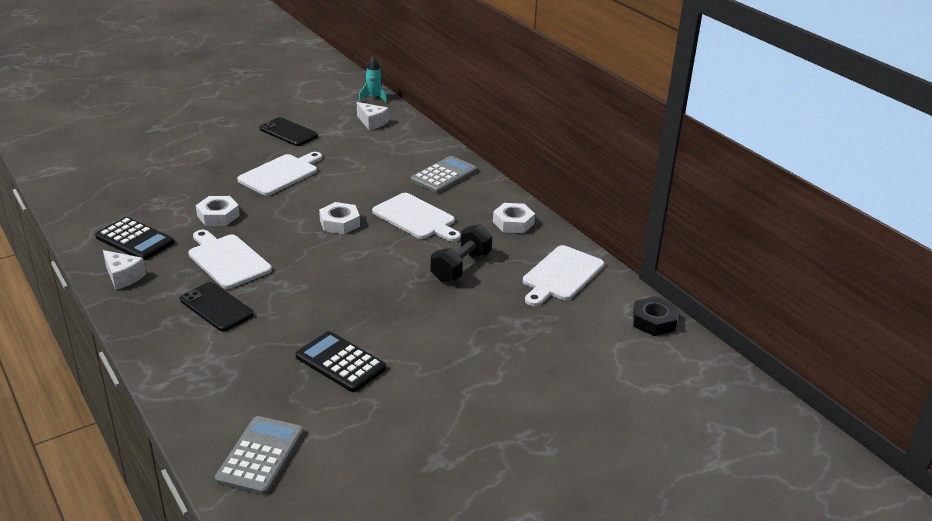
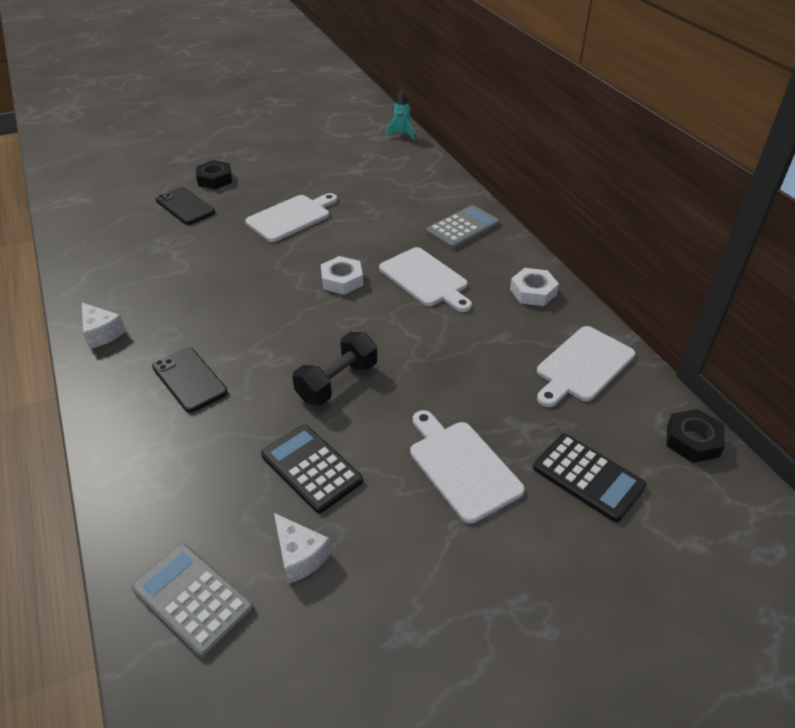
camera: 10 degrees right, 10 degrees up
(135, 240) = (125, 287): black calculator -> black calculator (588, 477)
(197, 145) = (215, 179): none -> black nut
(218, 216) = (217, 263): white nut -> none
(227, 260) = (214, 319): white cutting board -> white cutting board (462, 467)
(260, 455) = (192, 599): grey calculator -> grey calculator turned 75 degrees counterclockwise
(288, 132) = (308, 169): black phone -> black phone (185, 206)
(372, 122) = (395, 162): white cheese -> white cheese (299, 556)
(461, 267) = (467, 346): black dumbbell -> black dumbbell (337, 382)

